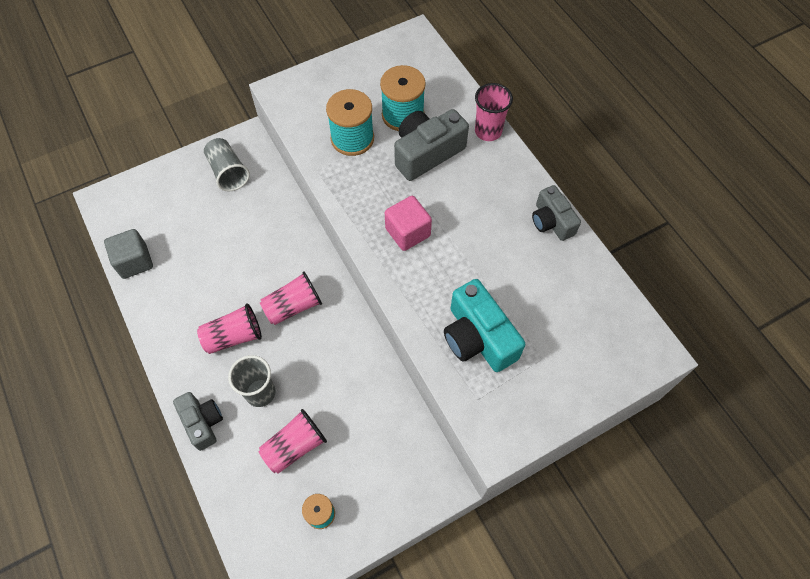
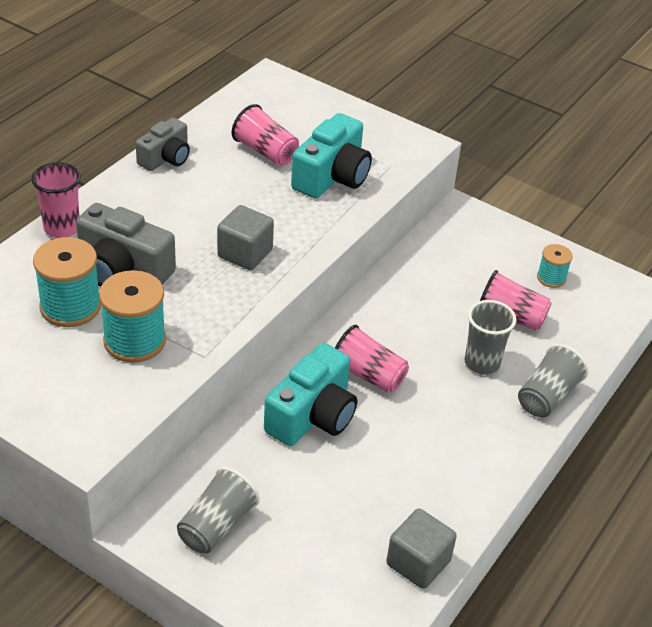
camera: 120 degrees left, 20 degrees down
(202, 422) = (547, 396): grey camera -> grey cup
(234, 336) = (440, 412): pink cup -> pink cup (265, 152)
(278, 255) = (312, 415): none -> turquoise camera
(407, 232) = (245, 253): pink cube -> grey cube

